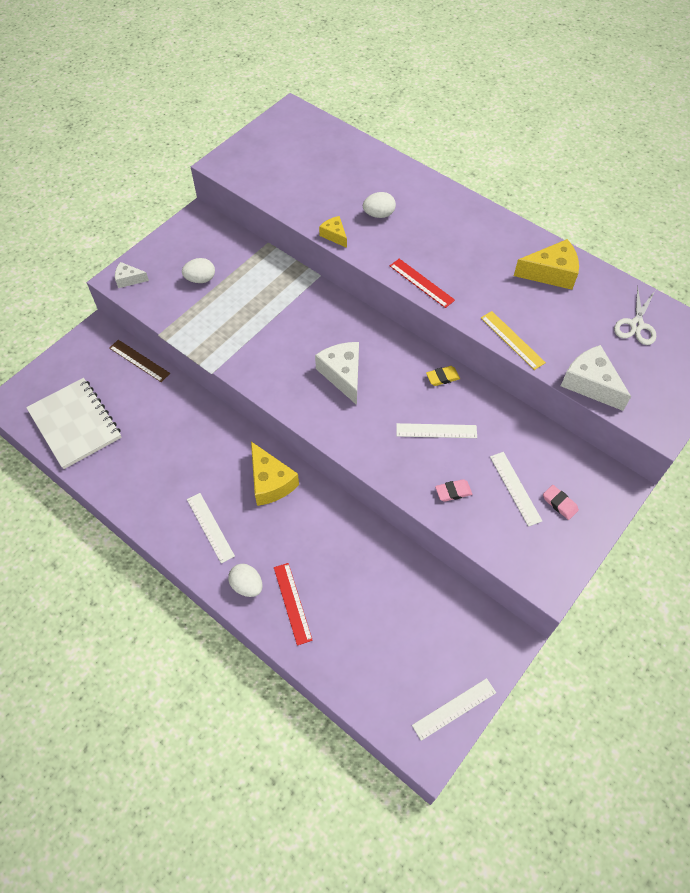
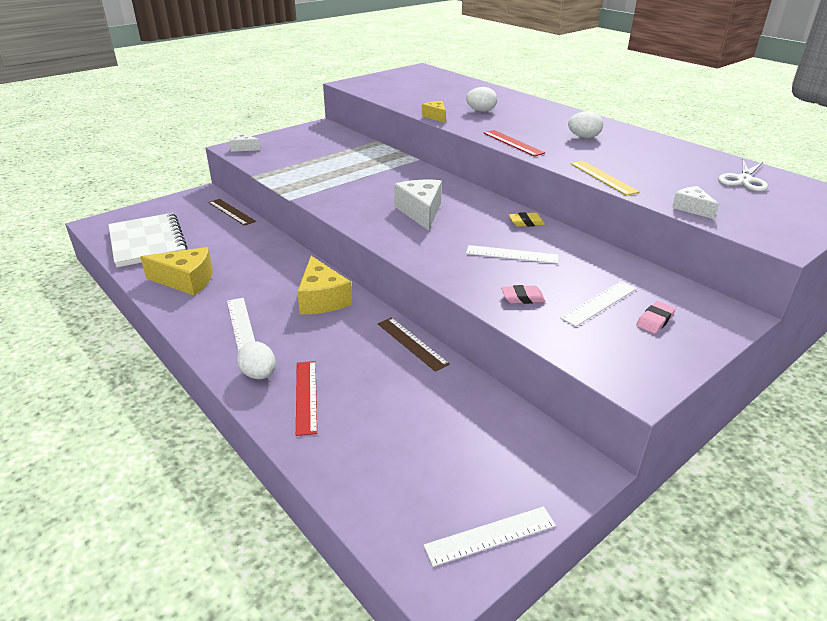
camera: 10 degrees right, 25 degrees down
(200, 279) = (307, 153): white egg -> white egg (583, 137)
(362, 527) = (412, 343): none -> brown ruler
(515, 488) = (599, 303): white ruler -> white ruler turned 60 degrees clockwise
(551, 273) = (648, 147): yellow cheese -> yellow cheese (186, 280)
(559, 503) = (655, 320): pink eraser -> pink eraser turned 75 degrees clockwise
(590, 384) = (691, 208): white cheese -> white cheese, size x0.56

